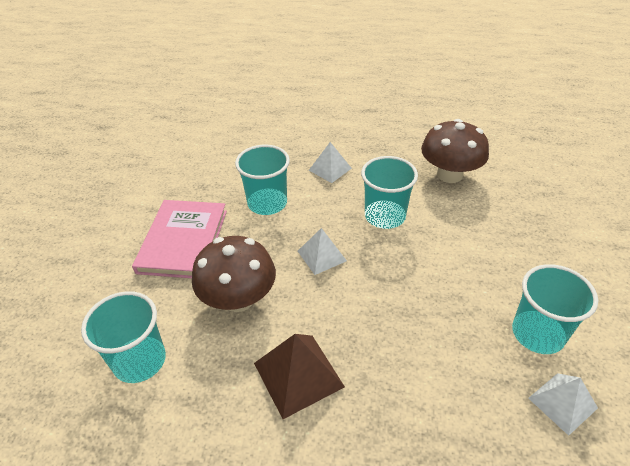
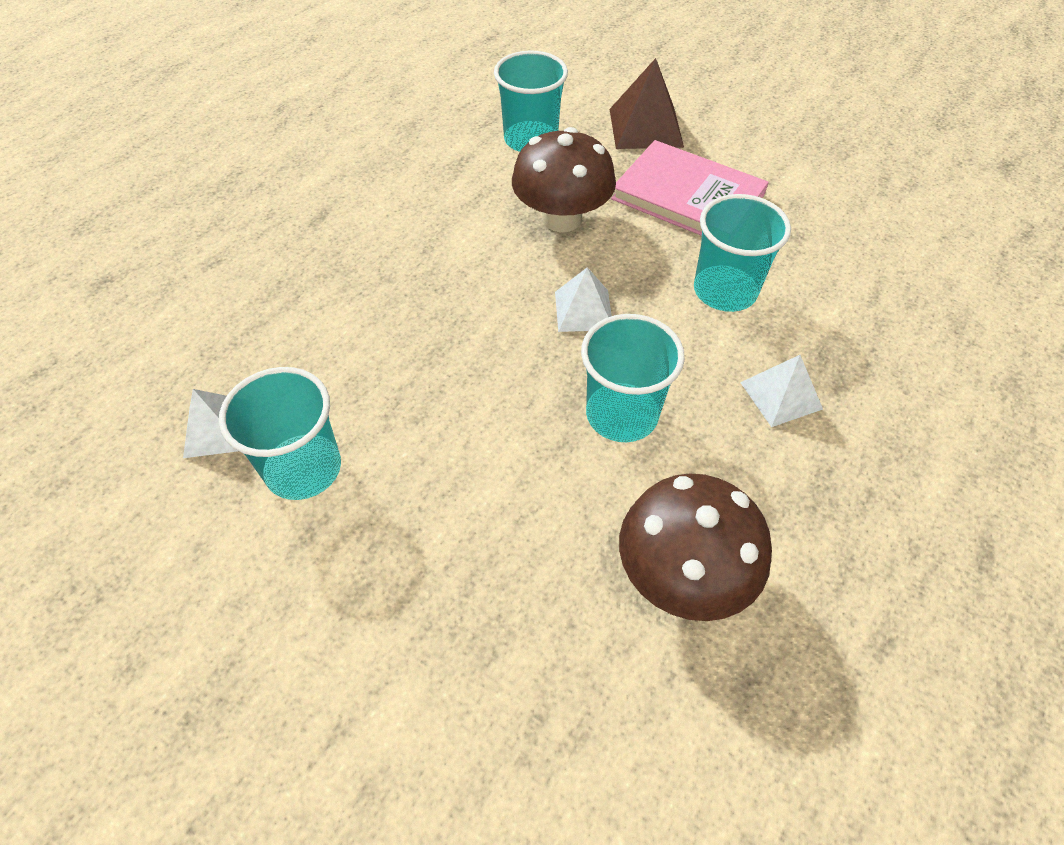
camera: 115 degrees right, 10 degrees up
(298, 374) = (431, 234): brown pyramid -> brown pyramid (645, 128)

